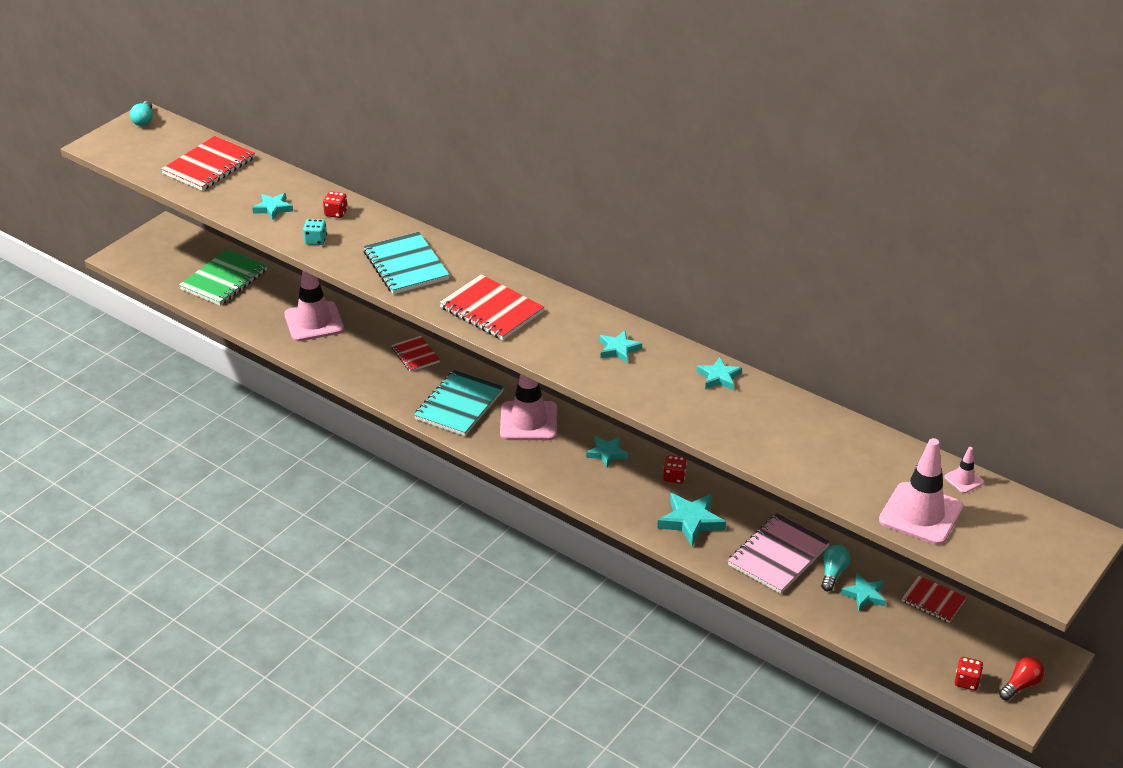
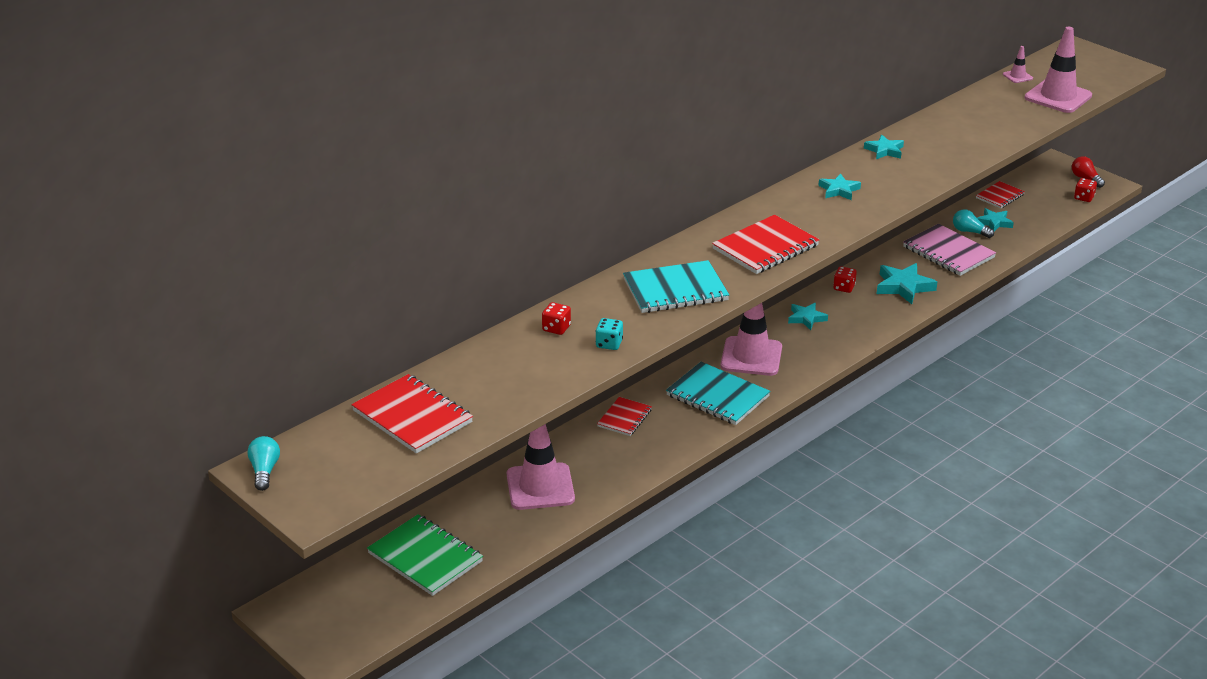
camera: 80 degrees left, 5 degrees down
(144, 120) = (264, 471): turquoise light bulb -> turquoise light bulb turned 105 degrees counterclockwise
(273, 208) = (531, 371): turquoise star -> none
(415, 355) = (624, 418): red notebook -> red notebook turned 45 degrees counterclockwise

